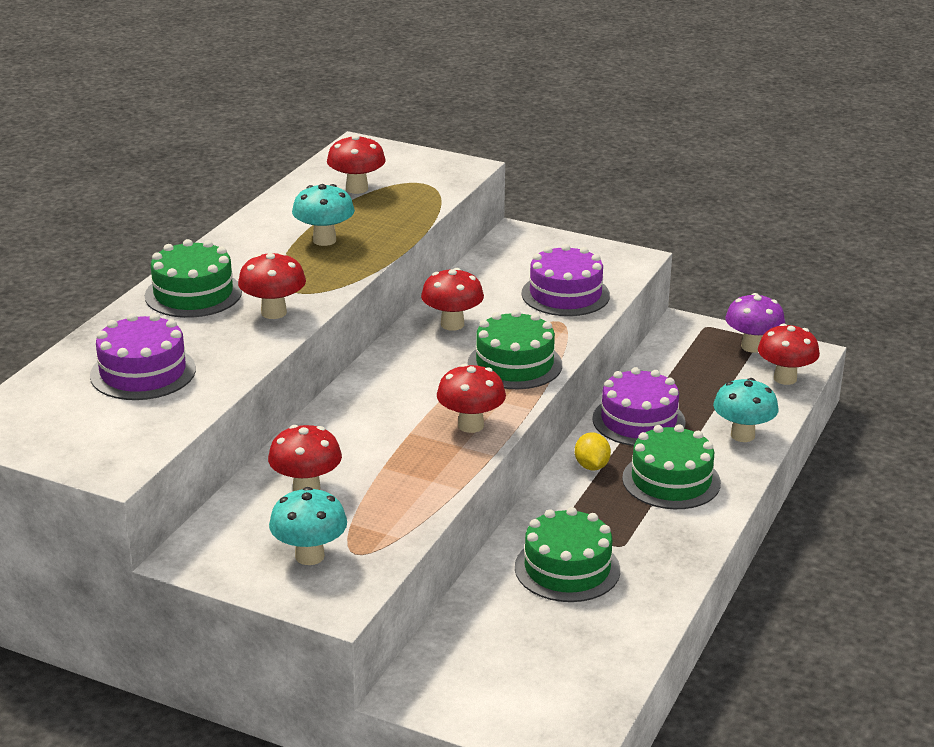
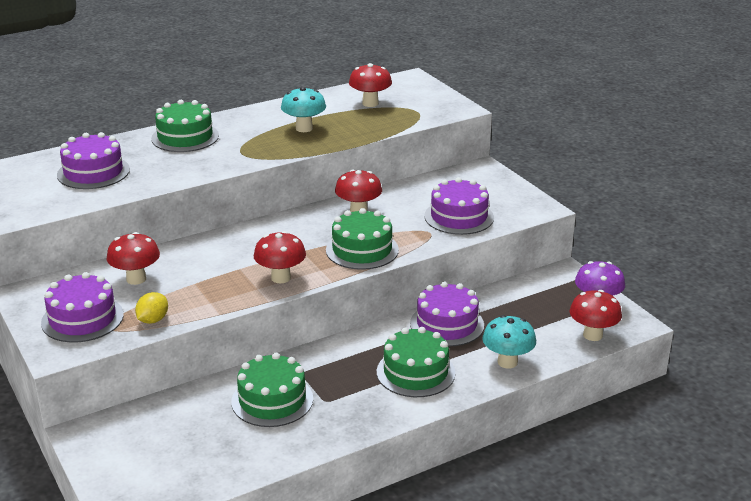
camera: 35 degrees right, 0 degrees up
(274, 312) = (211, 162): red mushroom -> none
(309, 556) = (82, 318): turquoise mushroom -> purple cake
(591, 466) = (375, 341): yellow lemon -> yellow lemon (153, 320)

